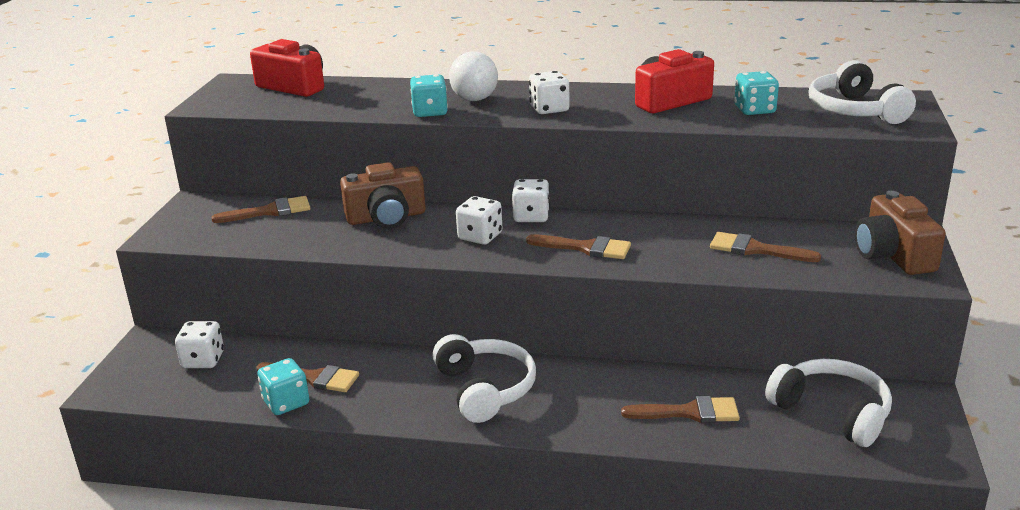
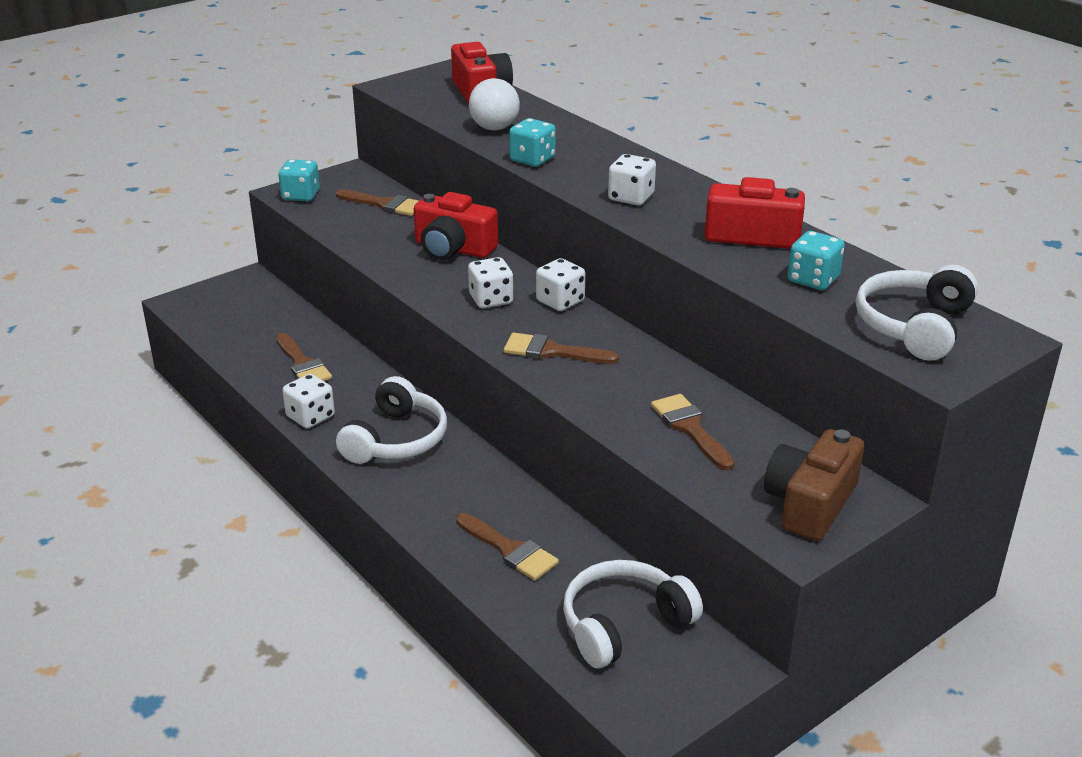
camera: 40 degrees right, 5 degrees up
(203, 360) = (258, 311): white dice -> white dice (310, 417)
(286, 403) = (261, 373): turquoise dice -> turquoise dice (301, 196)
(386, 217) = (453, 248): brown camera -> red camera
(474, 99) = (590, 162): white ball -> white ball (494, 128)
(586, 248) = (552, 351): brown brush -> brown brush turned 135 degrees clockwise
(832, 412) = (624, 625): white headphones -> white headphones turned 120 degrees counterclockwise

